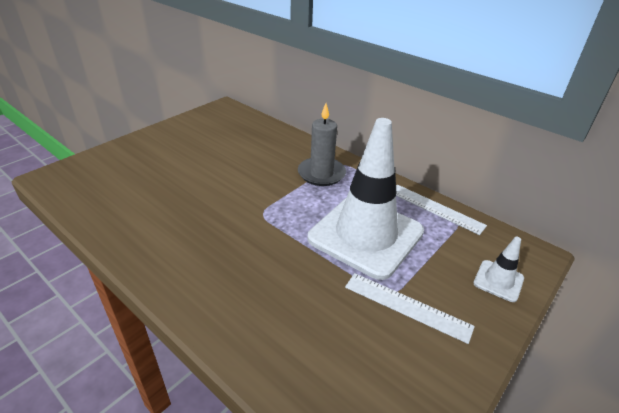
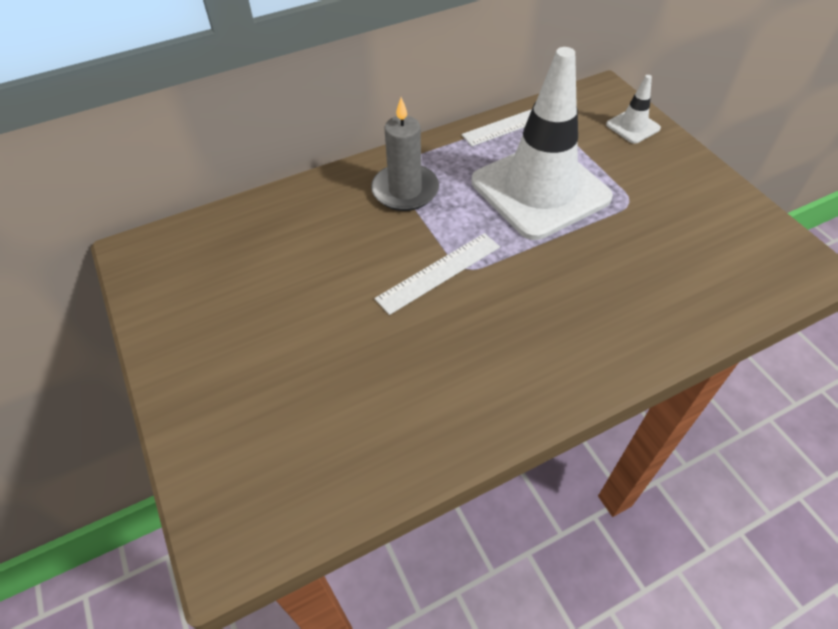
camera: 65 degrees left, 15 degrees up
(407, 306) = (650, 196): white ruler -> white ruler (439, 272)

